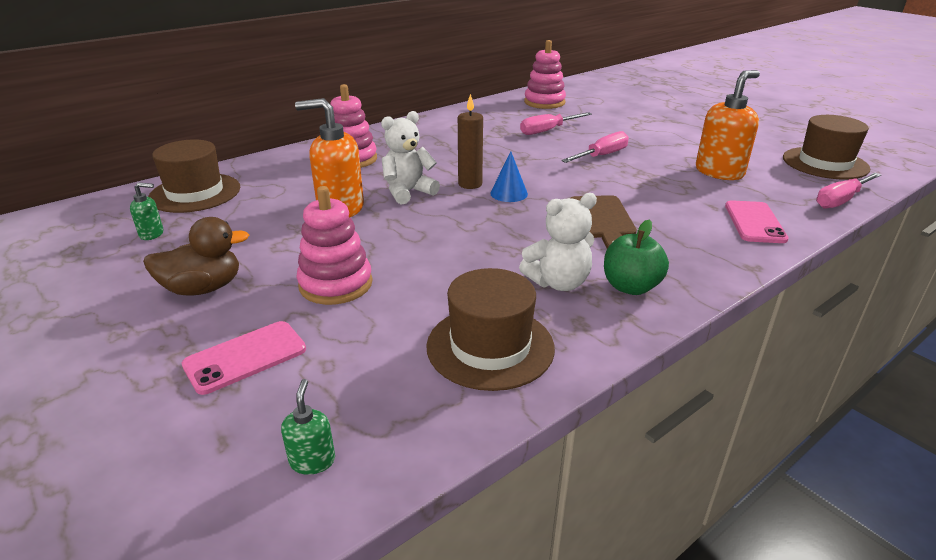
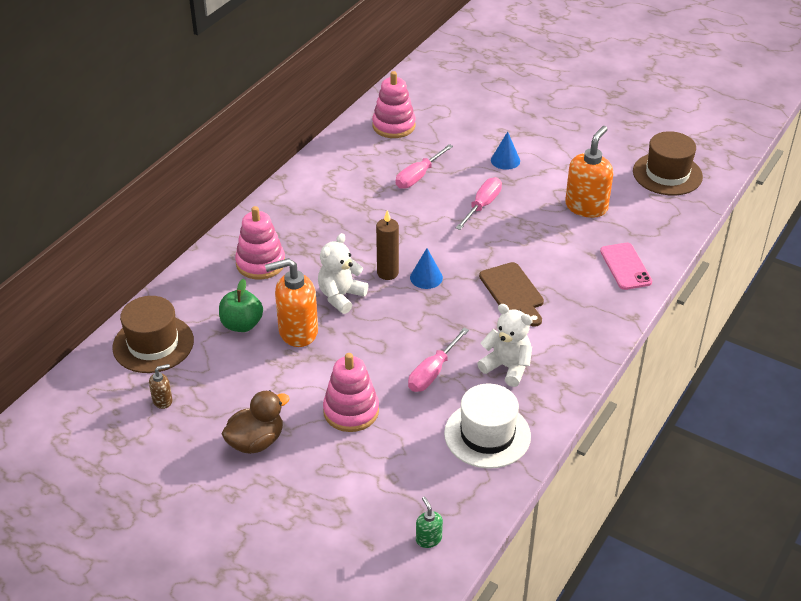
camera: 20 degrees left, 10 degrees up
(152, 234) = (162, 400): green soap dispenser -> brown soap dispenser
(245, 357) = (335, 487): pink phone -> none
(490, 347) = (487, 435): brown hat -> white hat
(558, 282) = (507, 367): white teddy bear -> white teddy bear turned 105 degrees counterclockwise
(630, 287) = (557, 358): green apple -> green apple (242, 324)
(642, 132) = (505, 160): none -> blue cone
(840, 200) = (684, 223): pink screwdriver -> pink screwdriver (432, 372)

